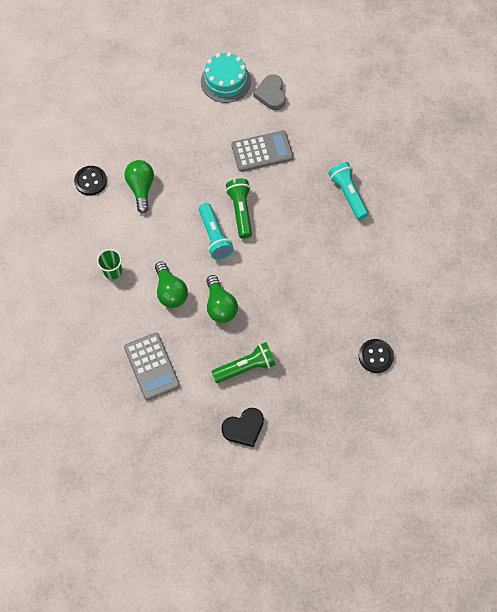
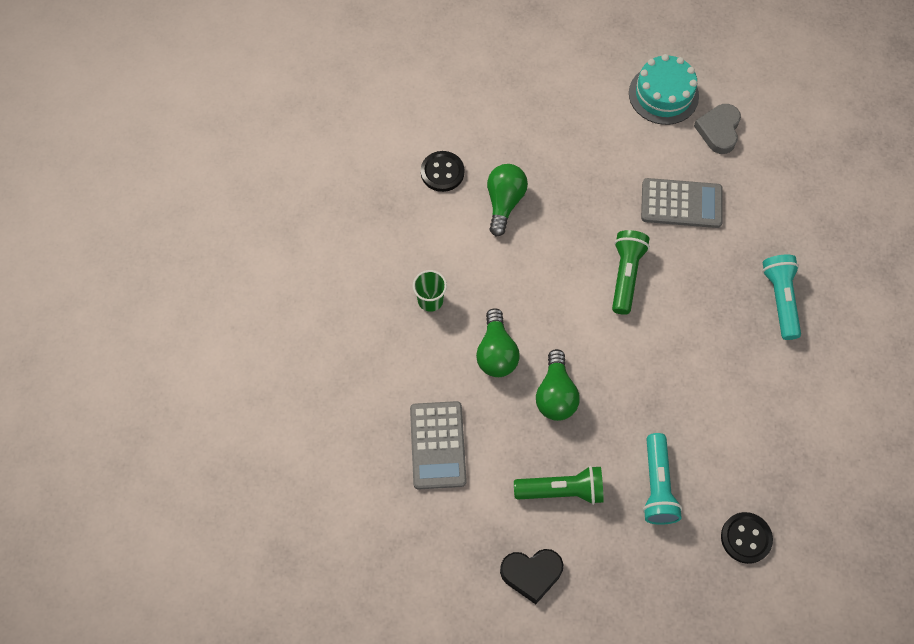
camera: 20 degrees right, 0 degrees up
(214, 237) = (579, 298): turquoise flashlight -> turquoise flashlight (657, 486)

